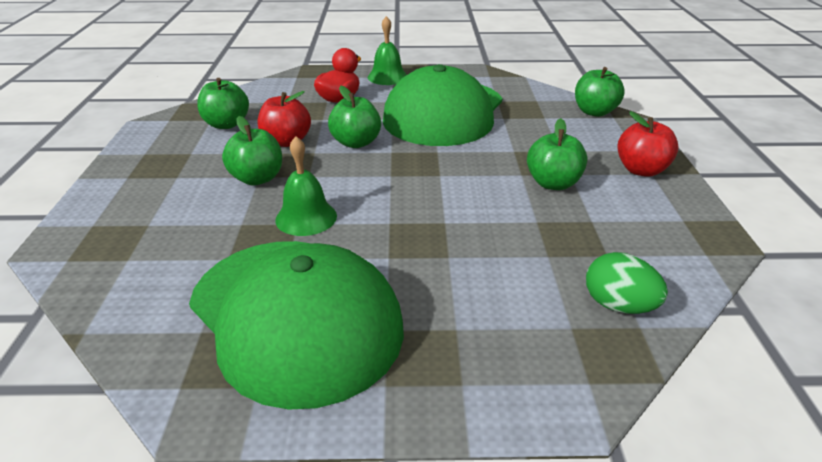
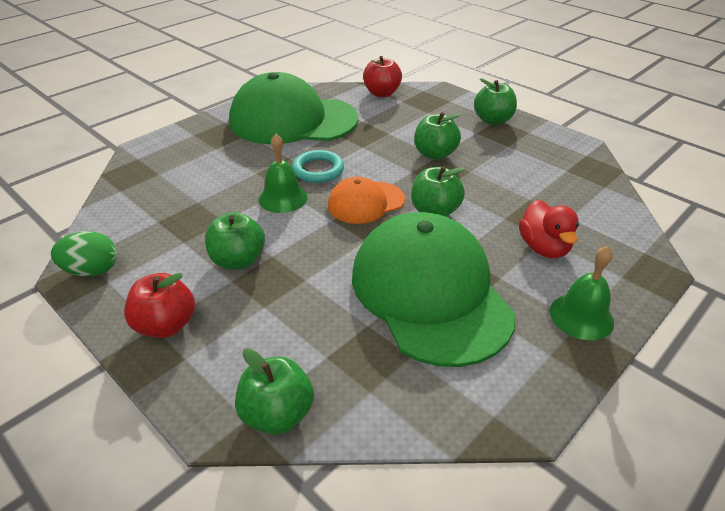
camera: 135 degrees right, 5 degrees up
(226, 124) = (547, 173): green apple -> green apple (493, 120)
(286, 141) = (479, 184): red apple -> red apple (382, 93)
(306, 217) = (363, 151): green bell -> green bell (283, 198)
(382, 222) = (318, 170): none -> turquoise ring
(392, 172) = (366, 202): none -> orange cap
(618, 305) = (137, 195): green egg -> green egg (92, 270)

